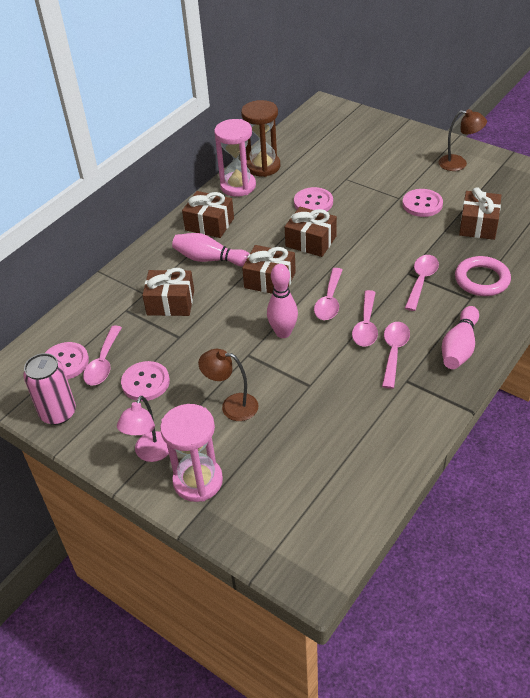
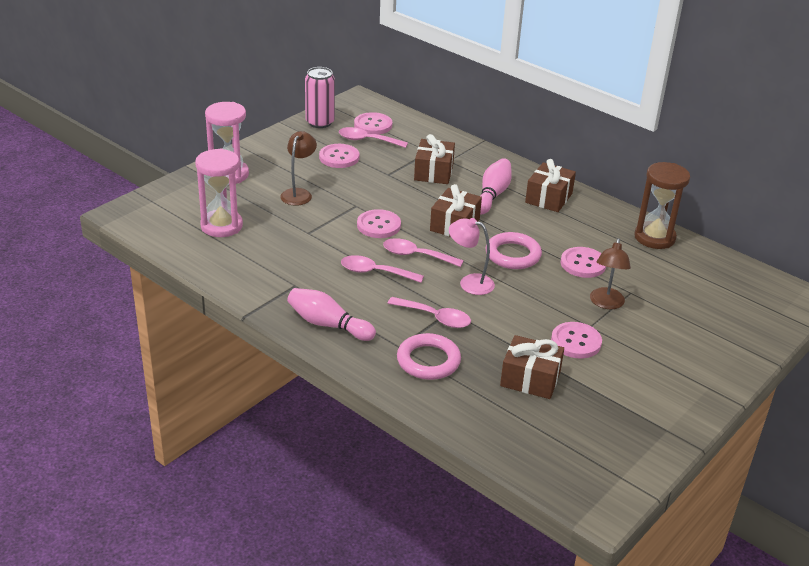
camera: 90 degrees right, 10 degrees down
(150, 453) = (264, 157): pink lamp -> pink lamp (469, 282)
(238, 186) = (615, 219): pink hourglass -> pink hourglass (221, 226)
(283, 333) = (378, 225): pink bowling pin -> pink button
(311, 241) = (513, 255): brown gift -> pink ring
(394, 352) = (334, 283): pink spoon -> none
(459, 163) = (667, 389): brown lamp -> brown lamp (606, 303)

